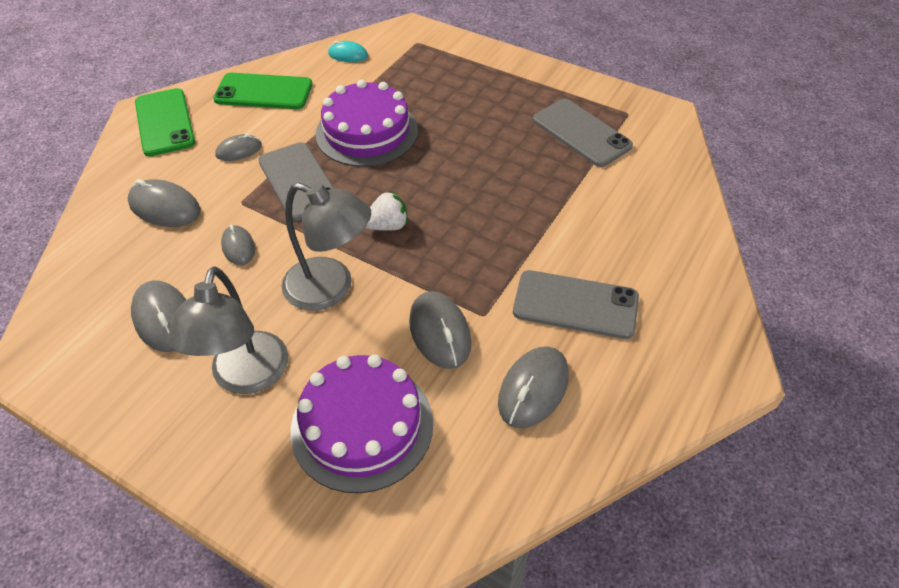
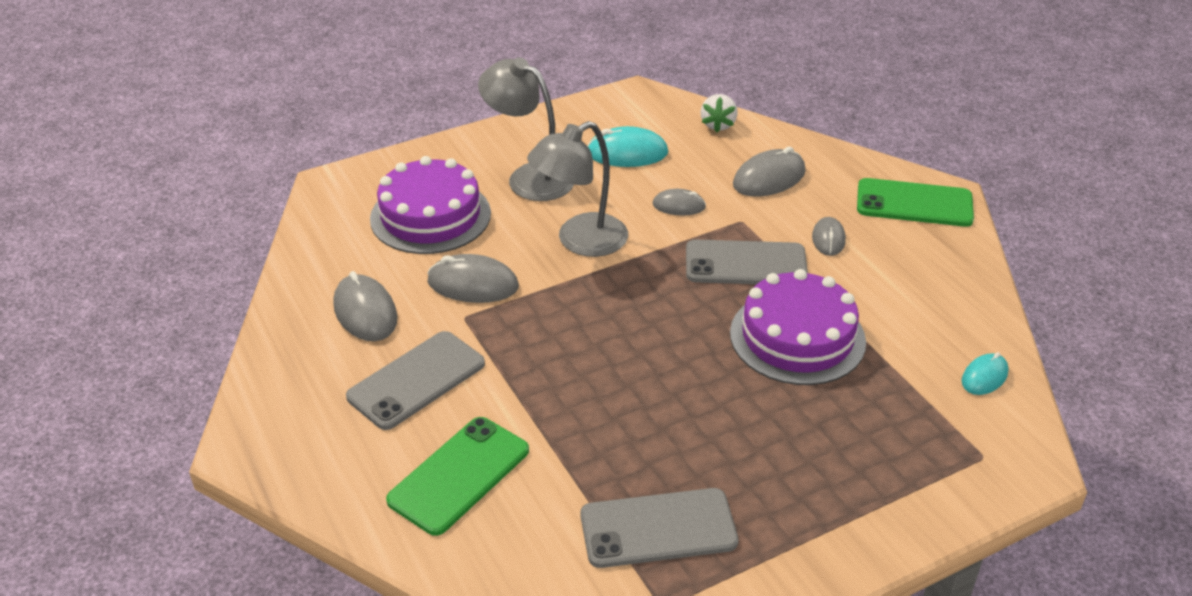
camera: 120 degrees right, 10 degrees down
(163, 319) = (627, 153): grey mouse -> turquoise mouse
(263, 92) = (934, 283): green phone -> green phone (459, 475)
(388, 226) = (630, 300): white strawberry -> white strawberry (718, 125)

